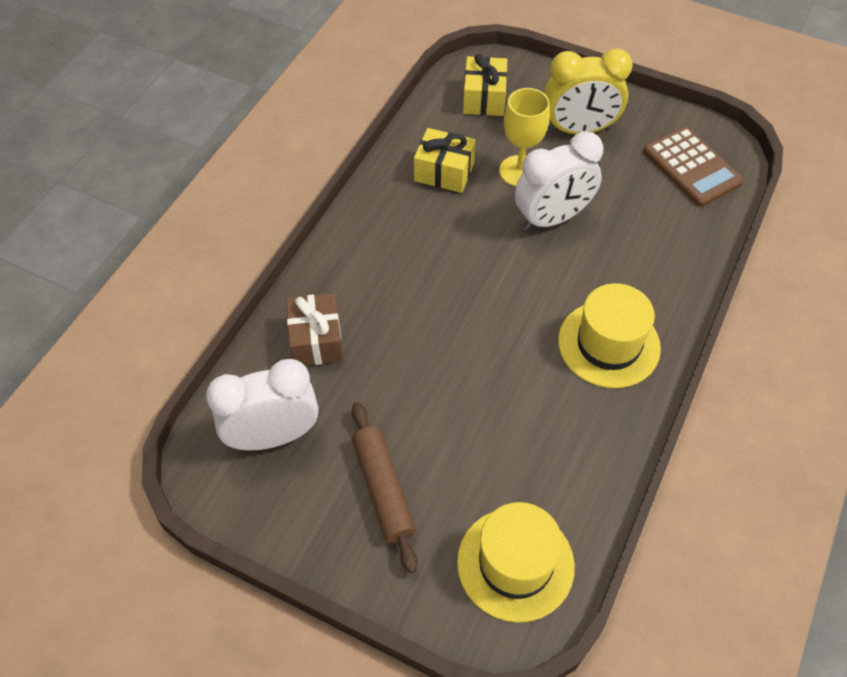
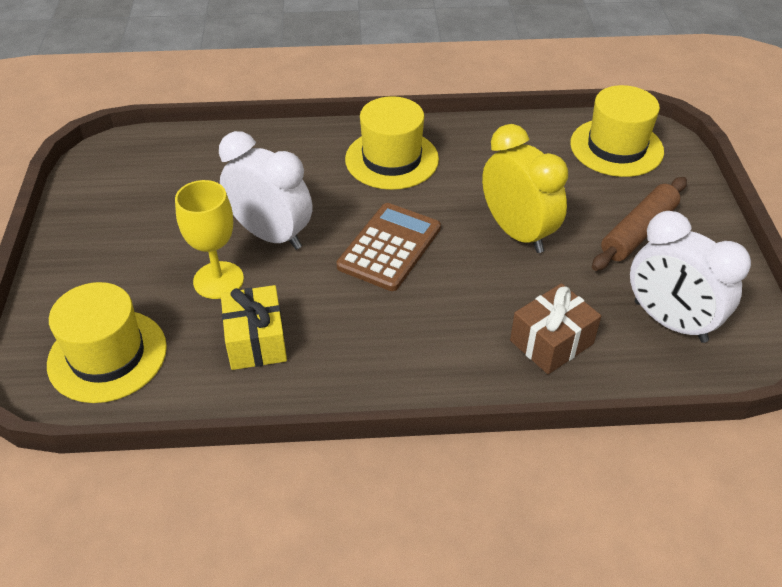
camera: 120 degrees left, 10 degrees down
(484, 98) = (107, 355): yellow gift -> yellow hat
(579, 129) = (126, 257): yellow clock -> yellow clock (517, 232)
(692, 167) = (144, 167): brown calculator -> brown calculator (389, 247)

